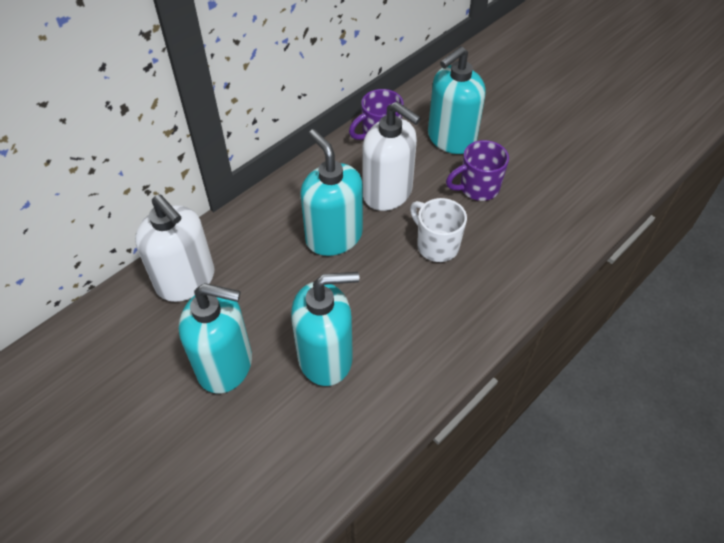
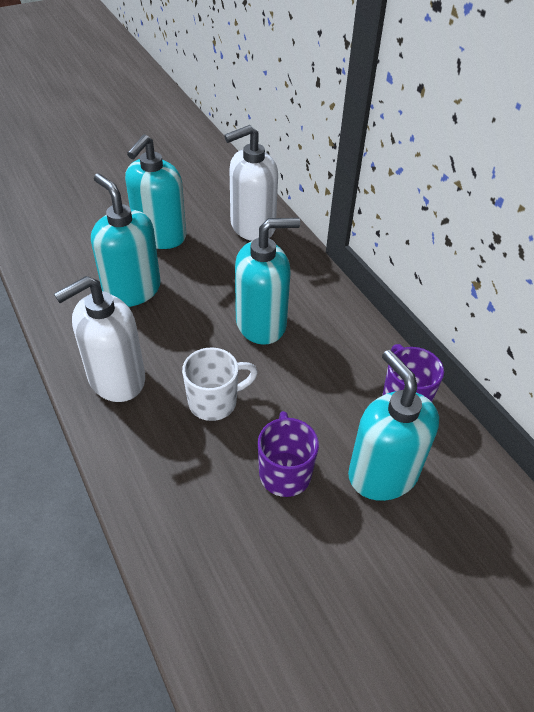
camera: 105 degrees right, 5 degrees down
(326, 358) = (132, 290): turquoise soap dispenser -> turquoise soap dispenser turned 135 degrees clockwise
(388, 193) = (306, 381): white soap dispenser -> white soap dispenser (116, 379)

